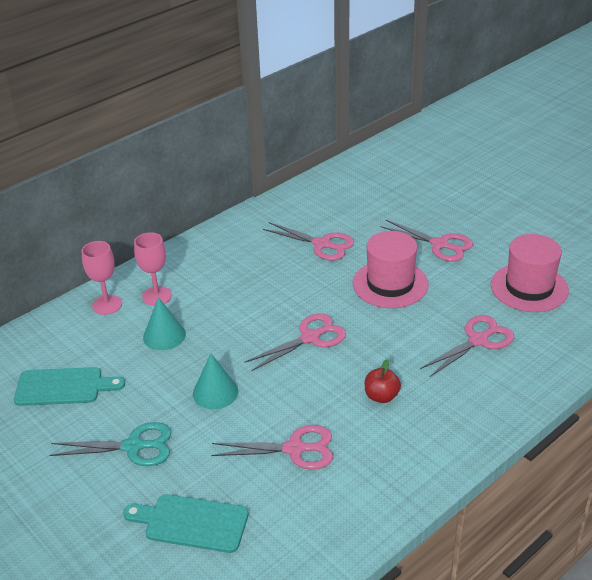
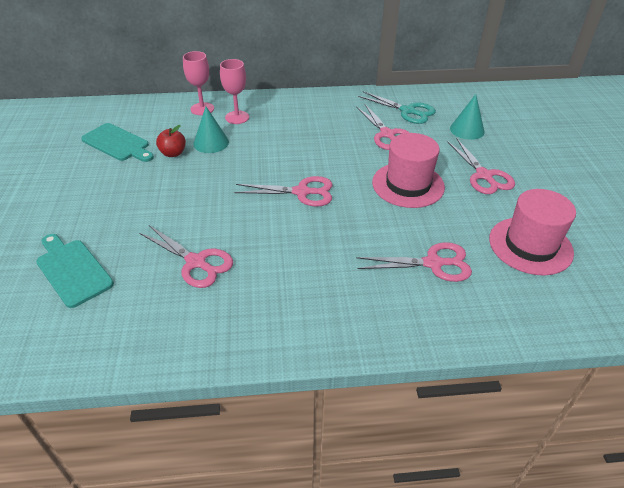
camera: 35 degrees right, 5 degrees up
(133, 446) = (106, 200): turquoise scissors -> turquoise scissors (407, 111)
(215, 392) = (195, 194): turquoise cone -> turquoise cone (467, 130)
(381, 396) = (303, 262): red apple -> red apple (173, 153)

